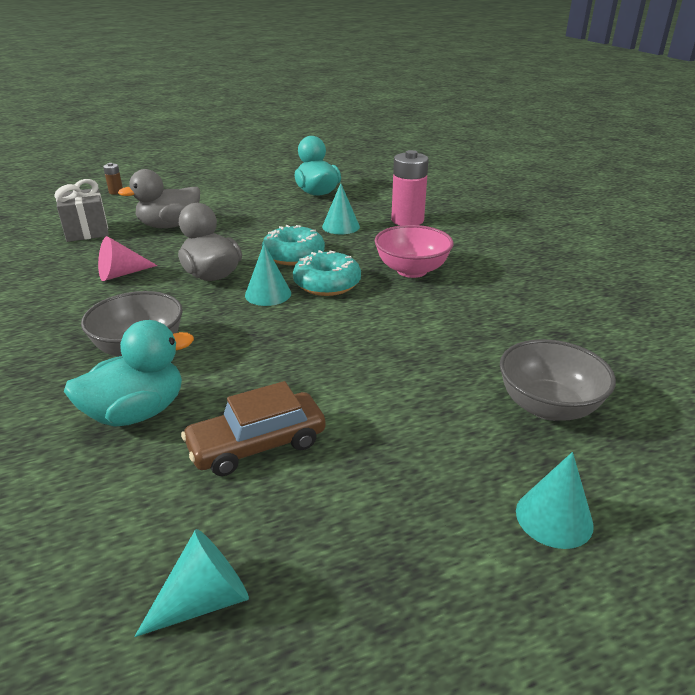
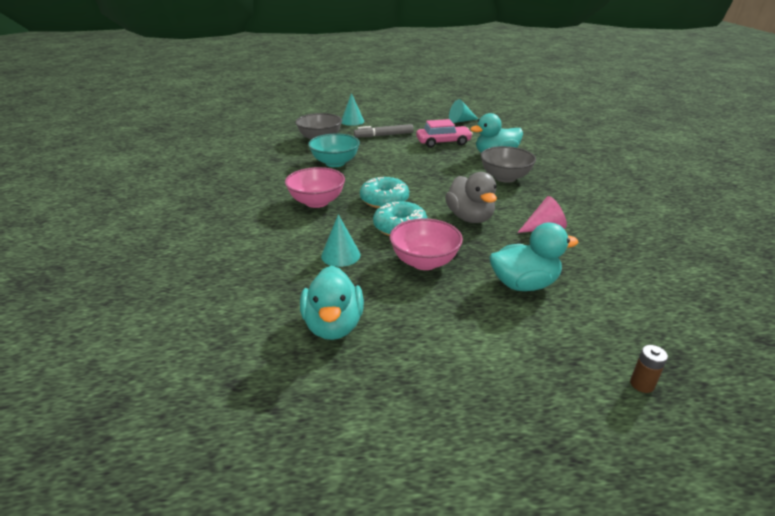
camera: 165 degrees left, 0 degrees up
(87, 231) = (616, 288): grey gift -> none
(169, 226) = (524, 284): grey duck -> turquoise duck
(257, 444) = (443, 142): brown car -> pink car
(259, 230) = (424, 262): none -> pink bowl
(268, 294) = (428, 198): turquoise cone -> none
(407, 220) = (268, 254): pink battery -> none
(415, 450) = (384, 135): none -> grey marker
(449, 340) = (335, 163): none -> turquoise bowl

